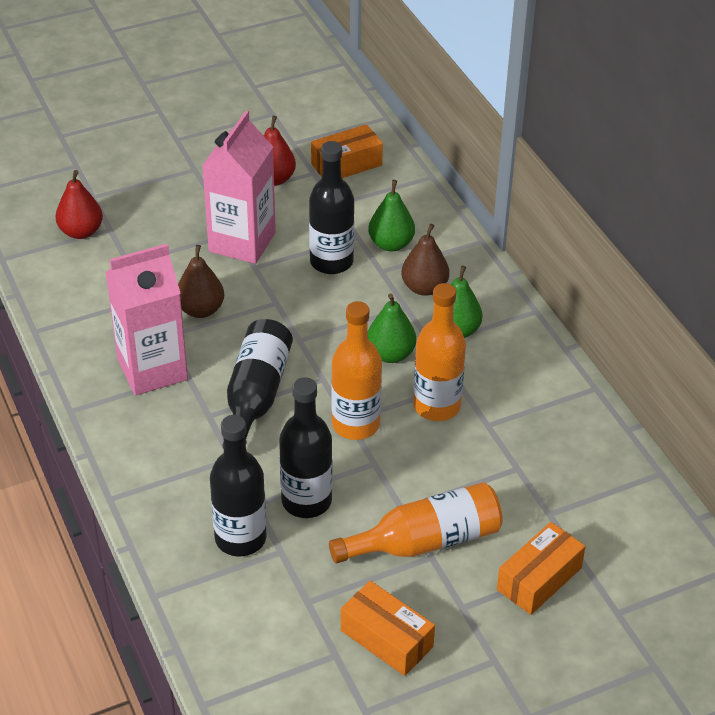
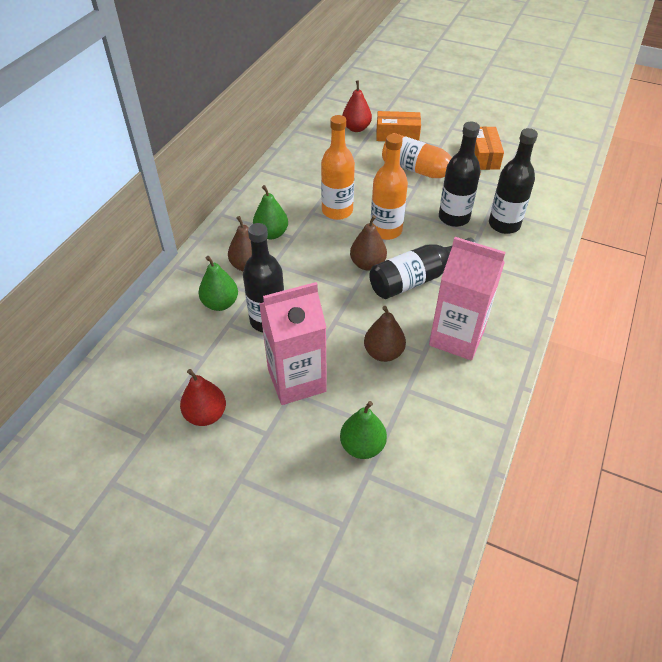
camera: 130 degrees left, 5 degrees up
(81, 232) = (391, 492): red pear -> red pear (356, 128)
(322, 374) = (367, 264): none -> brown pear
(346, 164) = (148, 382): orange box -> none
(390, 354) = (320, 247): green pear -> green pear (362, 446)

